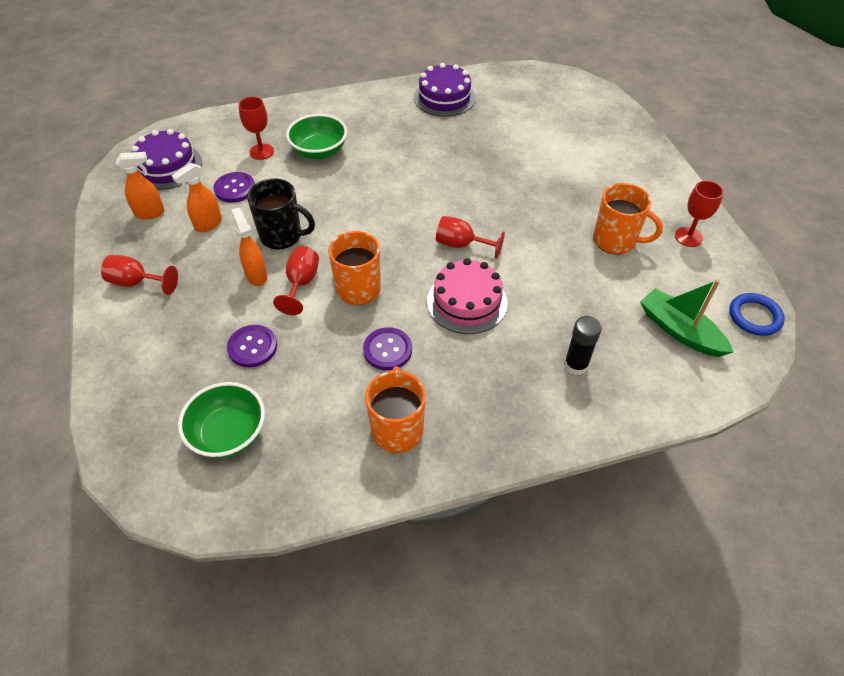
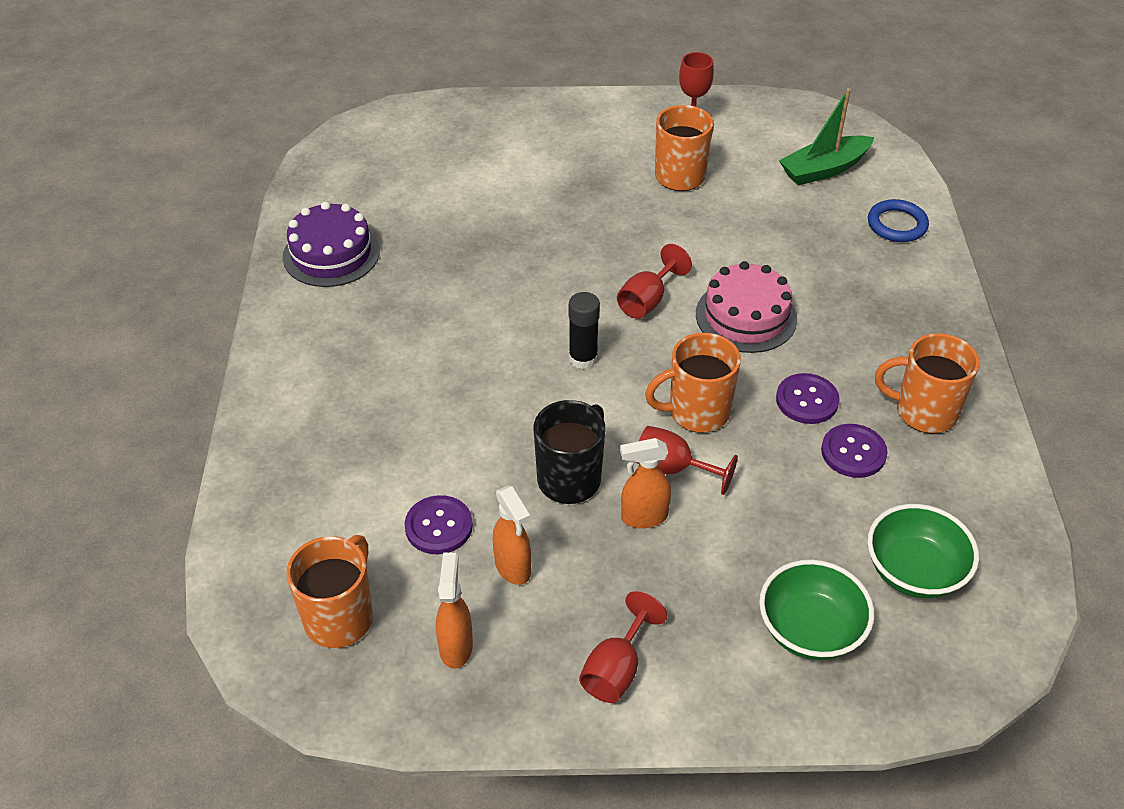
camera: 75 degrees left, 5 degrees down
(167, 167) = (340, 617): purple cake -> orange mug
(252, 347) = (777, 534): purple button -> purple button (853, 452)
(261, 152) = (359, 483): red goblet -> none
(319, 151) = (392, 412): green bowl -> green bowl (810, 630)
(576, 365) = (856, 253): black glue stick -> black glue stick (583, 358)
(754, 317) = (816, 116): blue ring -> blue ring (897, 224)

